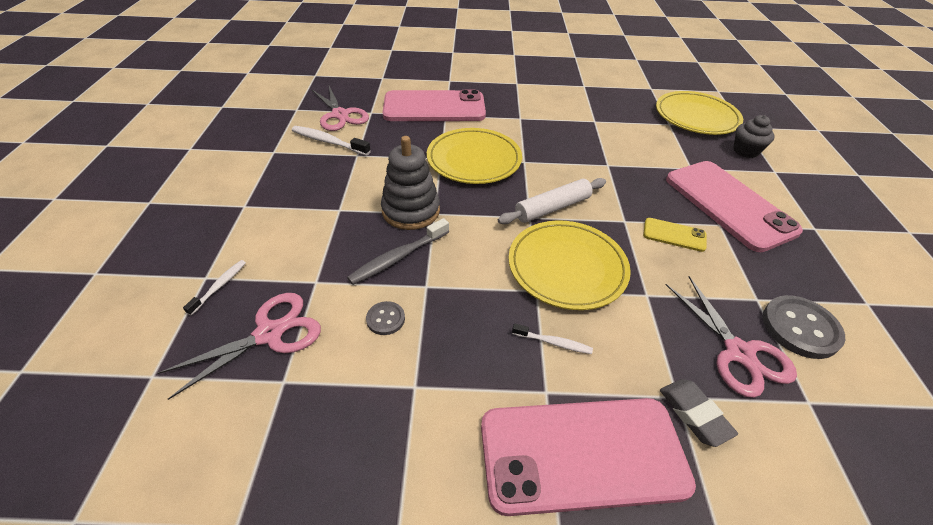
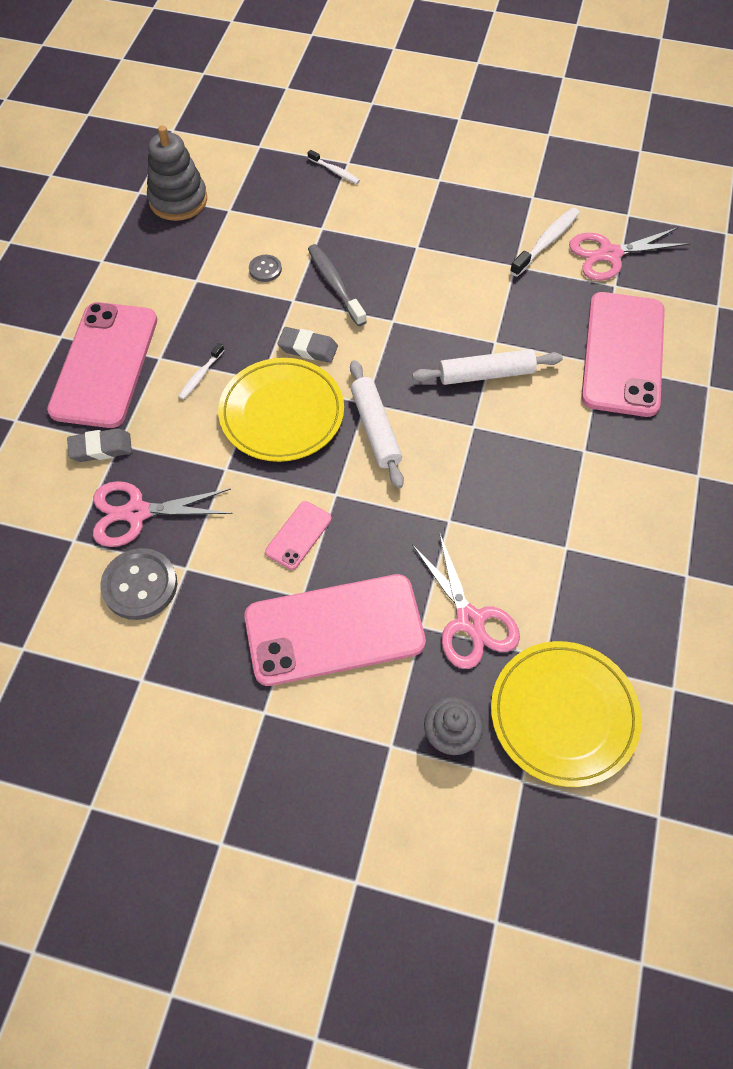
camera: 105 degrees right, 15 degrees up
(269, 334) = (275, 201): pink scissors -> pink scissors (470, 621)
(411, 211) = (401, 302): grey stacking toy -> grey stacking toy (178, 200)
(474, 160) = (486, 374): yellow plate -> white rolling pin
(485, 263) = (308, 348): none -> grey eraser
(674, 235) = (298, 535): yellow phone -> pink phone

